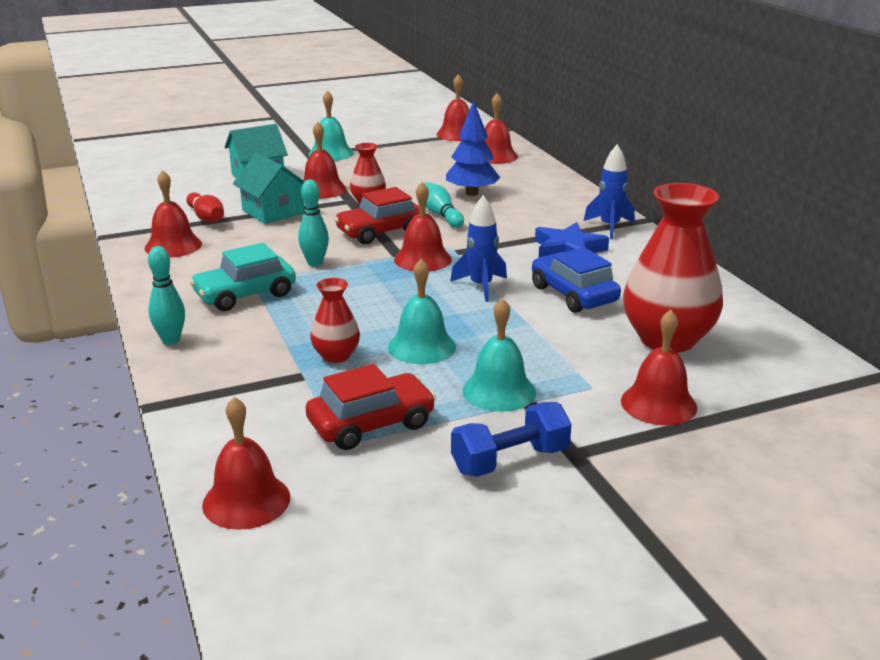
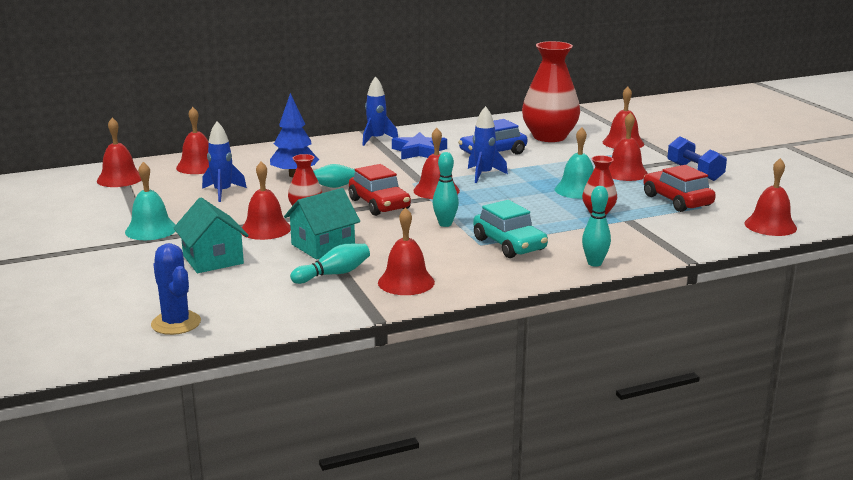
camera: 90 degrees left, 5 degrees down
(143, 174) = (176, 323): none -> blue cactus
(206, 218) = (333, 274): red bowling pin -> turquoise bowling pin
(420, 169) = (223, 192): none -> blue rocket
(499, 391) = (625, 173): turquoise bell -> red bell

